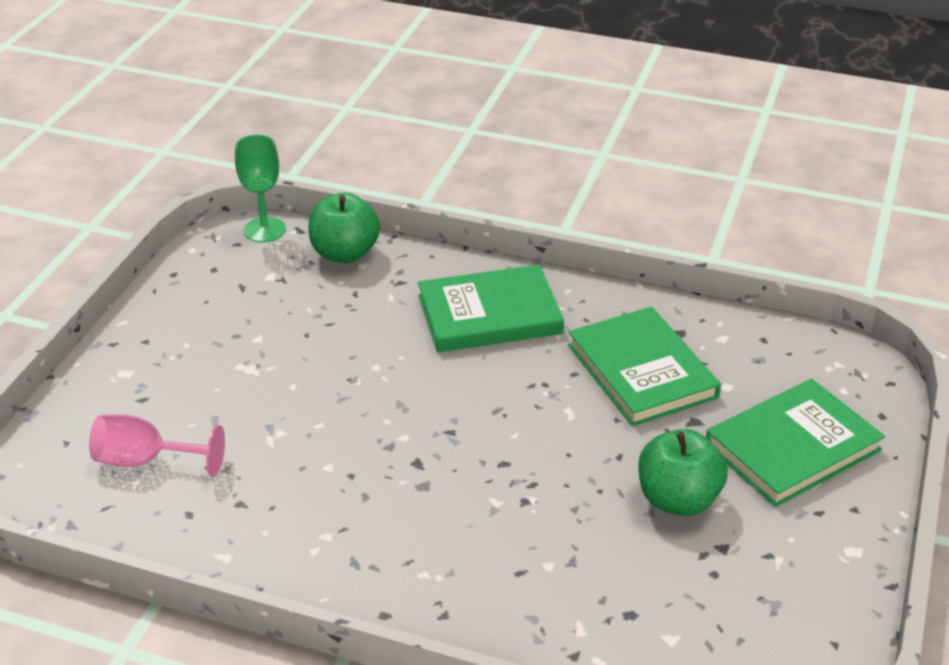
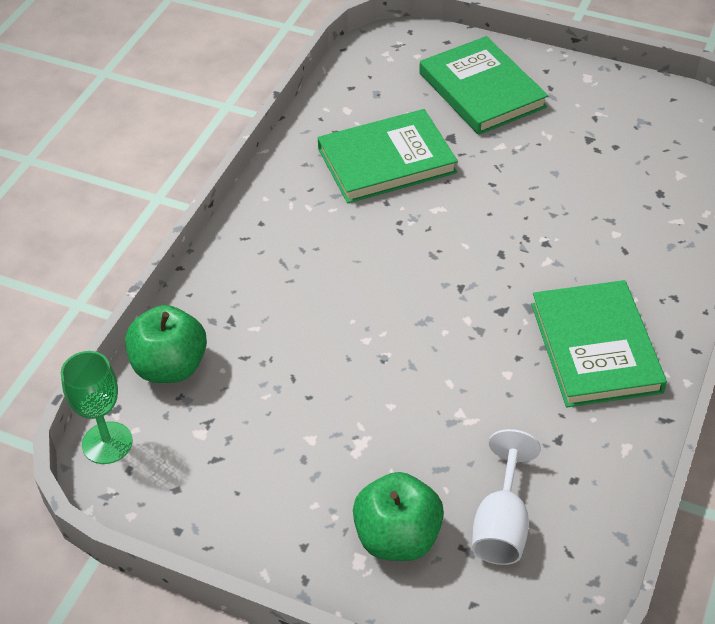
camera: 85 degrees left, 10 degrees up
(146, 461) = (501, 523): pink goblet -> white goblet
(489, 314) = (295, 254): green book -> green book (595, 347)
(678, 499) = (540, 156): green apple -> green apple (397, 537)

